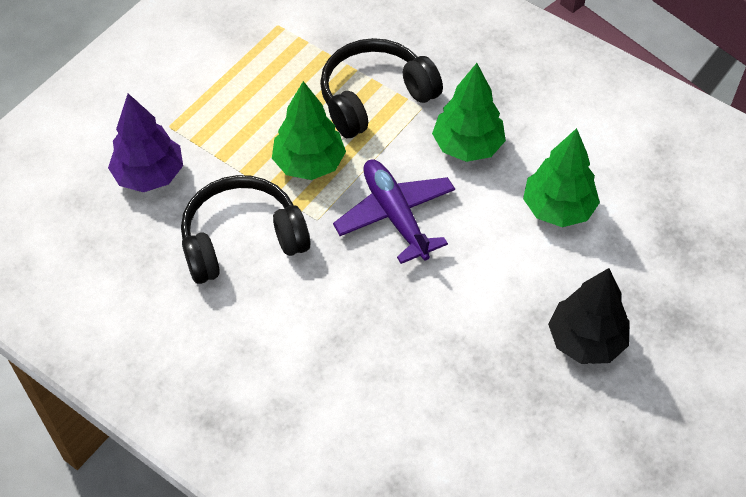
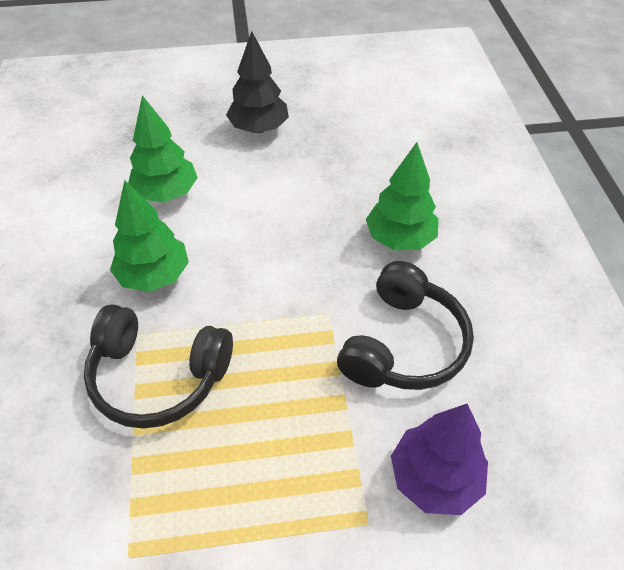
camera: 135 degrees left, 5 degrees down
(242, 240) = (403, 344): black headphones -> black headphones turned 90 degrees counterclockwise
(309, 163) = (282, 363): green tree -> green tree (400, 239)
(395, 215) = (270, 270): purple plane -> none

